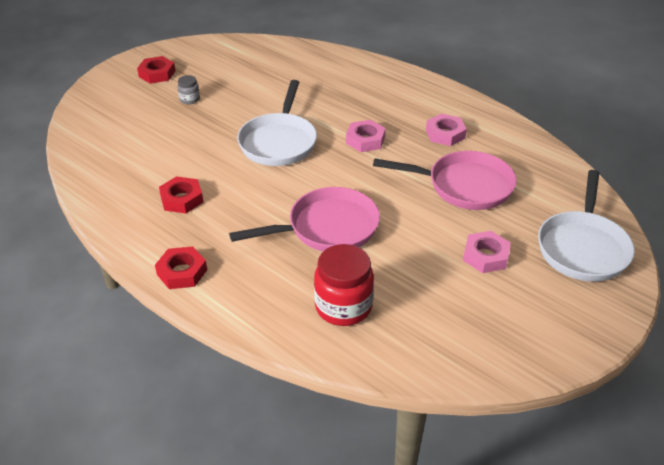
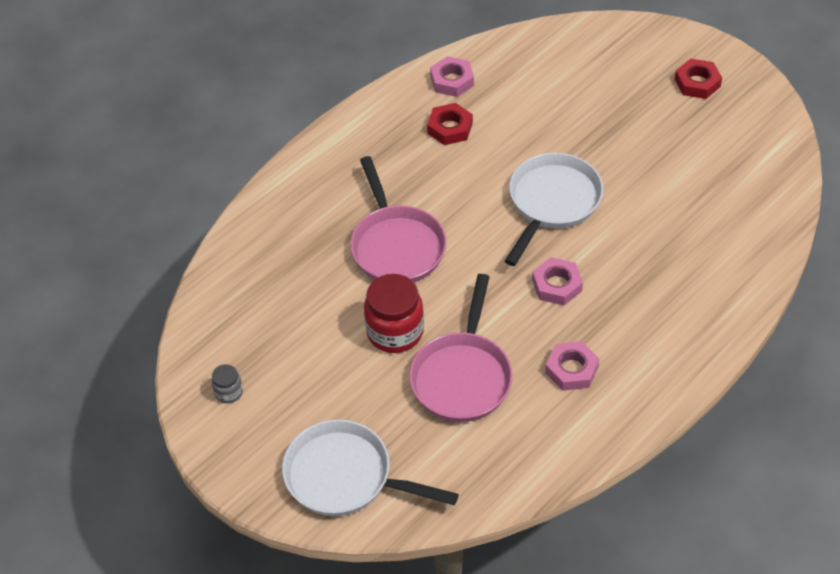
camera: 95 degrees right, 10 degrees up
(182, 272) = (342, 138): red nut -> none
(189, 99) = (640, 118): grey jar -> grey jar (228, 392)
(279, 142) = (552, 203): white pan -> white pan turned 105 degrees clockwise
(343, 307) = (283, 256): red jar -> red jar (395, 332)
(486, 256) = (340, 380): pink nut -> pink nut (452, 81)

